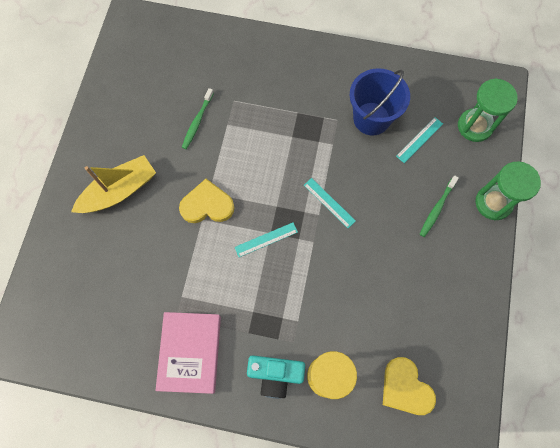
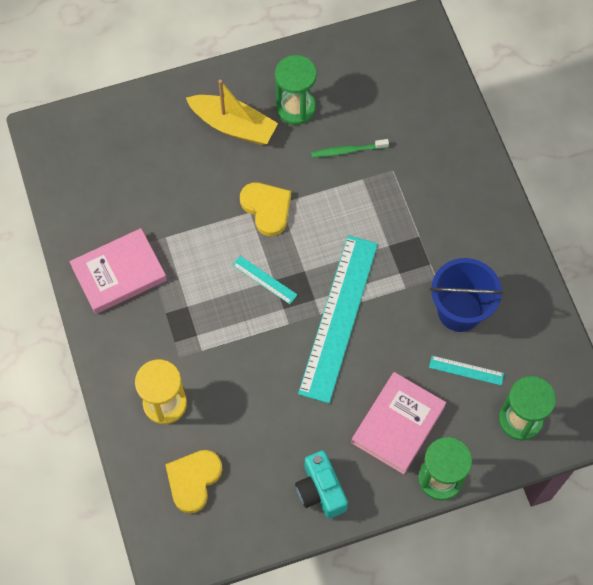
camera: 60 degrees right, 5 degrees down
(136, 138) = (295, 108): none -> green hourglass
(275, 375) = (140, 357): turquoise camera -> turquoise camera (320, 490)
(329, 202) = (339, 317): turquoise ruler -> turquoise ruler, size x2.45
(437, 208) = (398, 424): green toothbrush -> pink book

